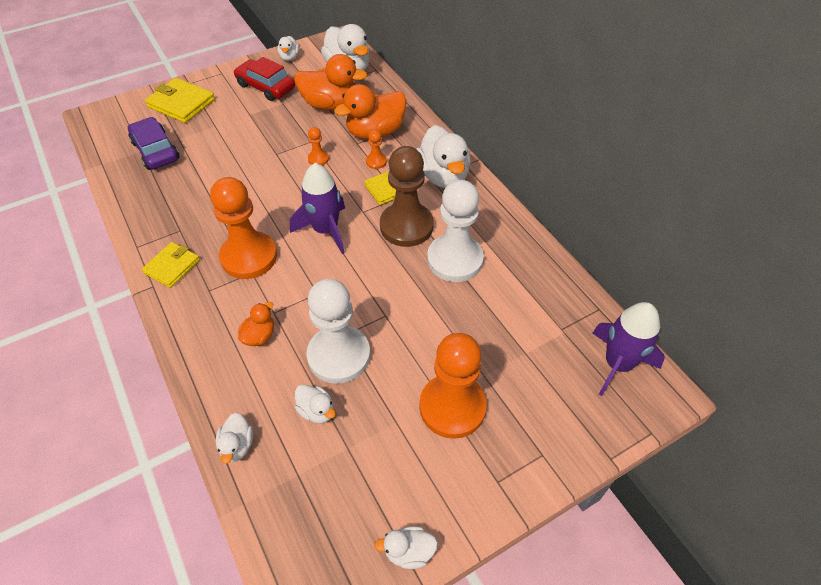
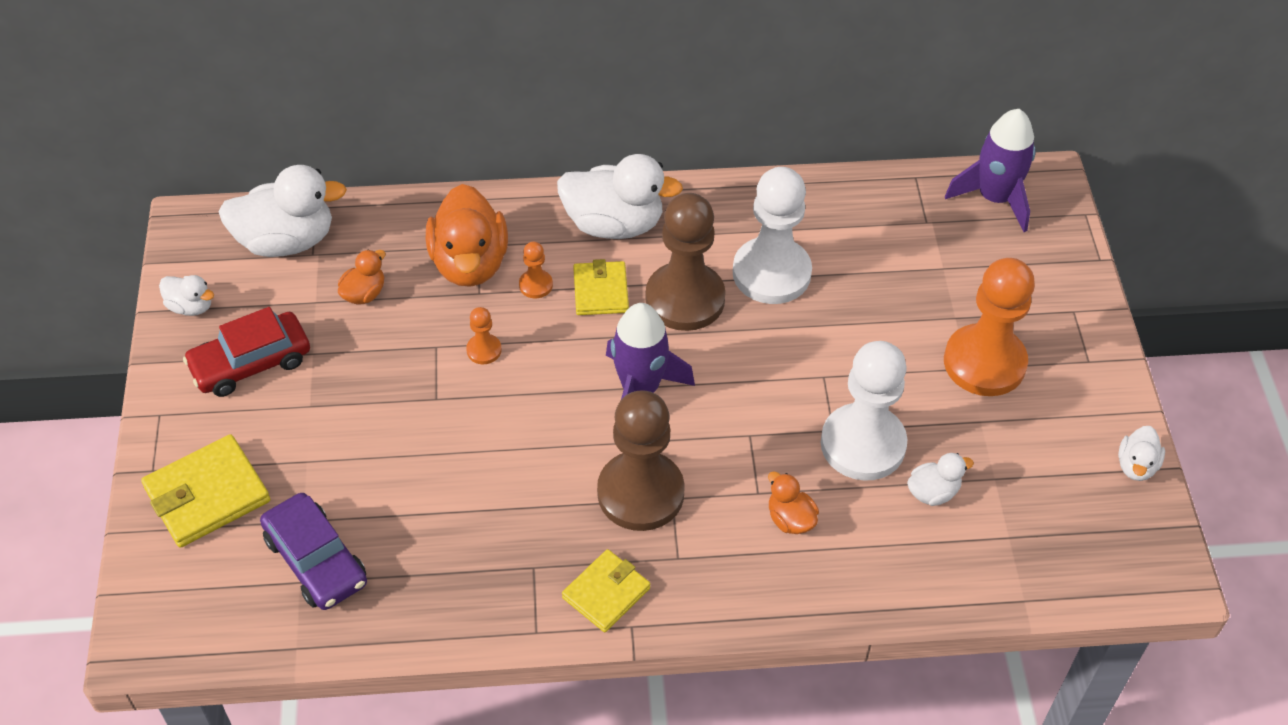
camera: 65 degrees left, 0 degrees up
(155, 151) = (316, 560): purple car -> purple car turned 120 degrees counterclockwise
(172, 266) = (606, 593): yellow wallet -> yellow wallet turned 75 degrees clockwise
(237, 445) = (946, 587): white duck -> none
(249, 257) = (640, 493): orange pawn -> brown pawn
(330, 105) = (364, 294): orange duck -> orange duck, size x0.50

